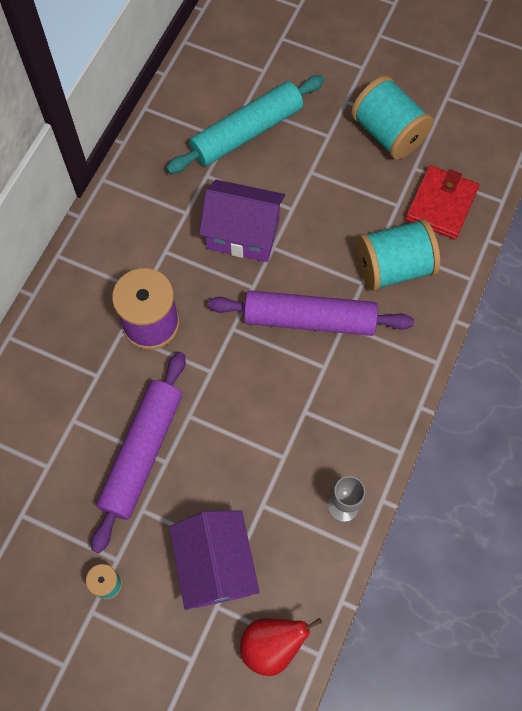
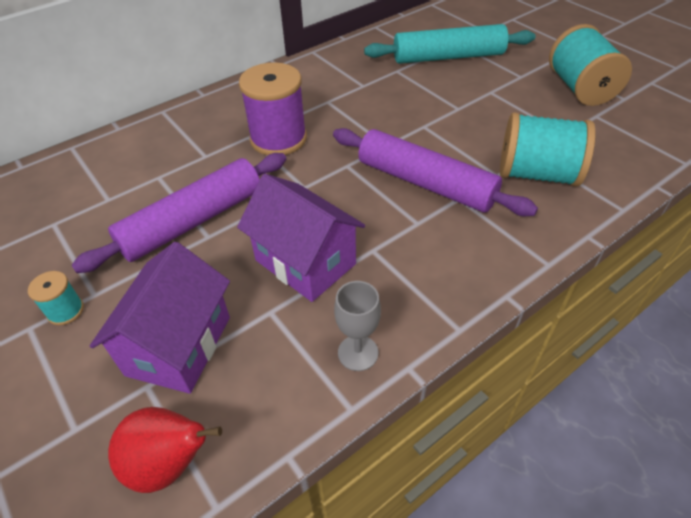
camera: 30 degrees right, 20 degrees down
(243, 234) = (402, 110): purple house -> purple house (305, 262)
(441, 204) = (613, 146): red wallet -> none

